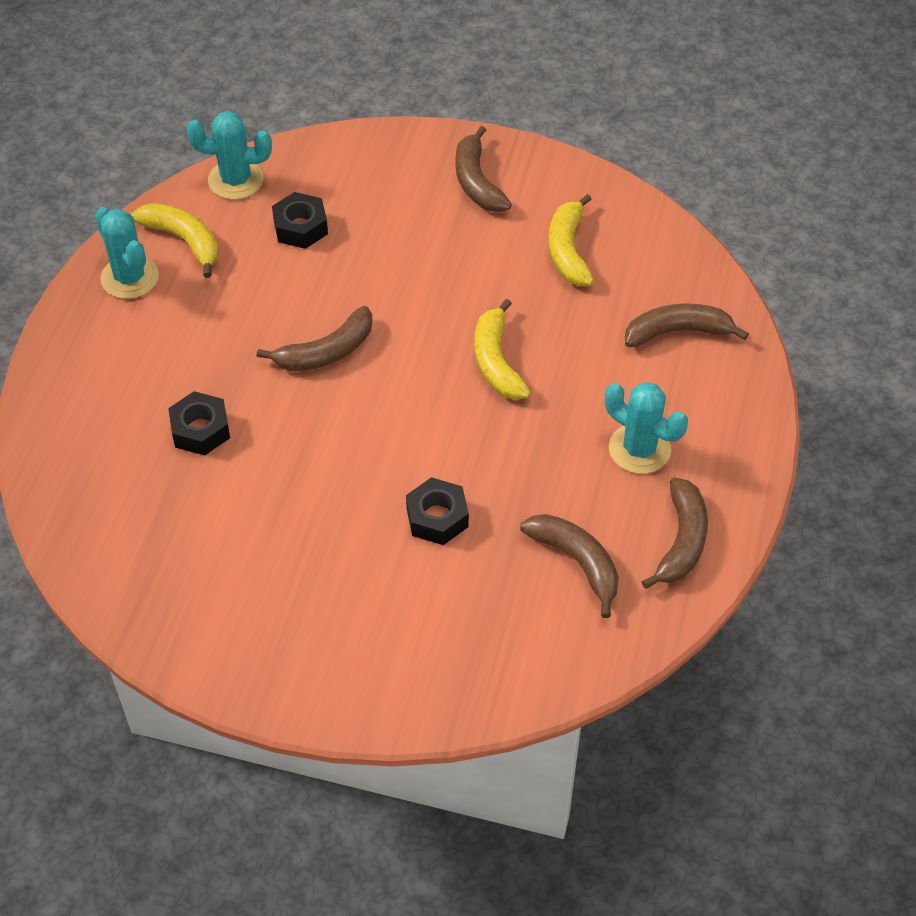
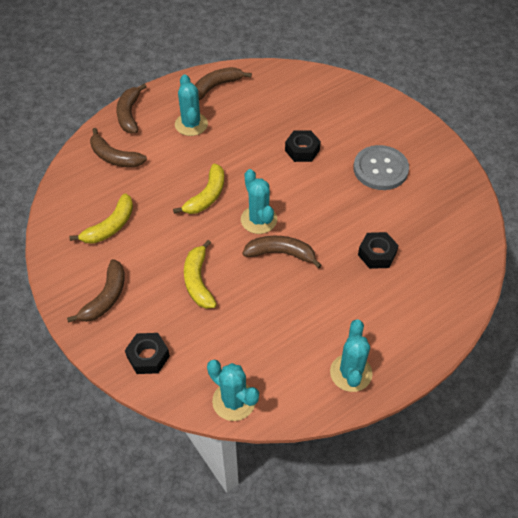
camera: 140 degrees left, 0 degrees up
(184, 240) = (300, 377): yellow banana -> yellow banana (198, 281)
(293, 565) = (380, 169): none -> grey button
(300, 227) = (227, 337): black nut -> black nut (148, 356)
(396, 375) = (258, 220): none -> turquoise cactus
(577, 562) = (264, 103): brown banana -> brown banana (129, 114)

